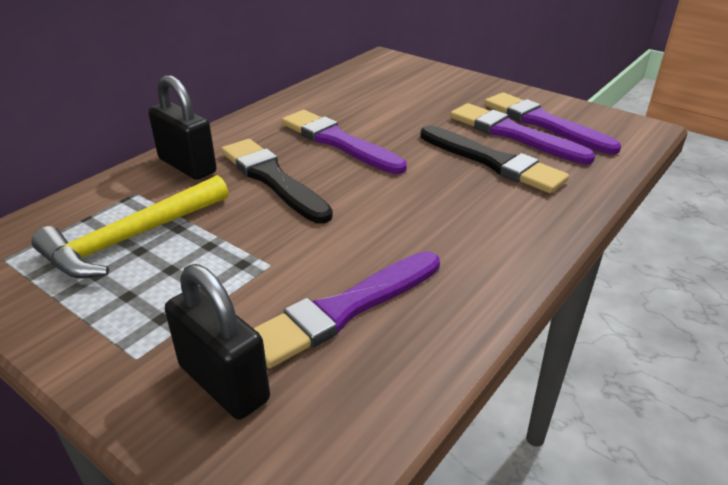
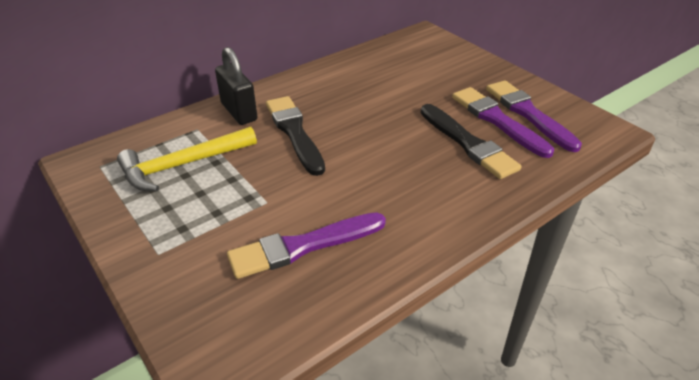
camera: 15 degrees right, 5 degrees up
(224, 383) = (205, 282): black padlock -> none
(338, 142) = (355, 107): purple brush -> none

